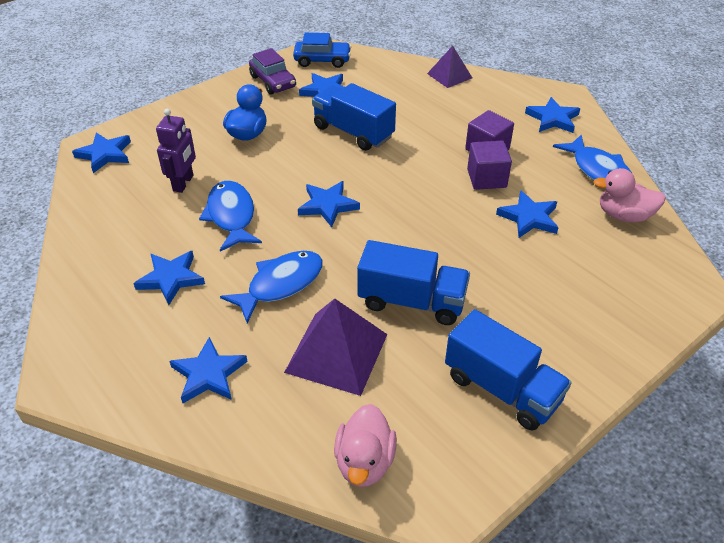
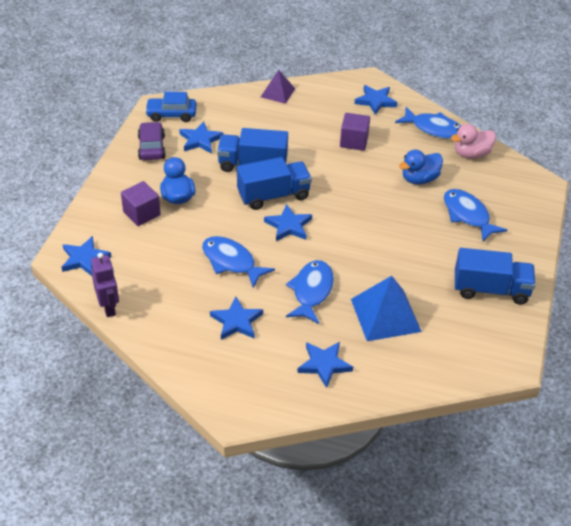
camera: 35 degrees left, 0 degrees up
(183, 183) = (171, 254): purple robot -> purple robot (109, 307)
(273, 82) = (151, 147): purple car -> purple car turned 120 degrees counterclockwise
(322, 60) = (171, 115): blue car -> blue car turned 150 degrees counterclockwise
(336, 353) = (385, 315): purple pyramid -> blue pyramid
(364, 462) = (456, 364): pink duck -> none
(411, 301) = (399, 264): blue truck -> blue truck (273, 195)
(486, 178) = (371, 163): purple cube -> purple cube (141, 213)
(529, 217) = (419, 179): blue star -> blue duck
(554, 283) = (467, 215): none -> blue fish

